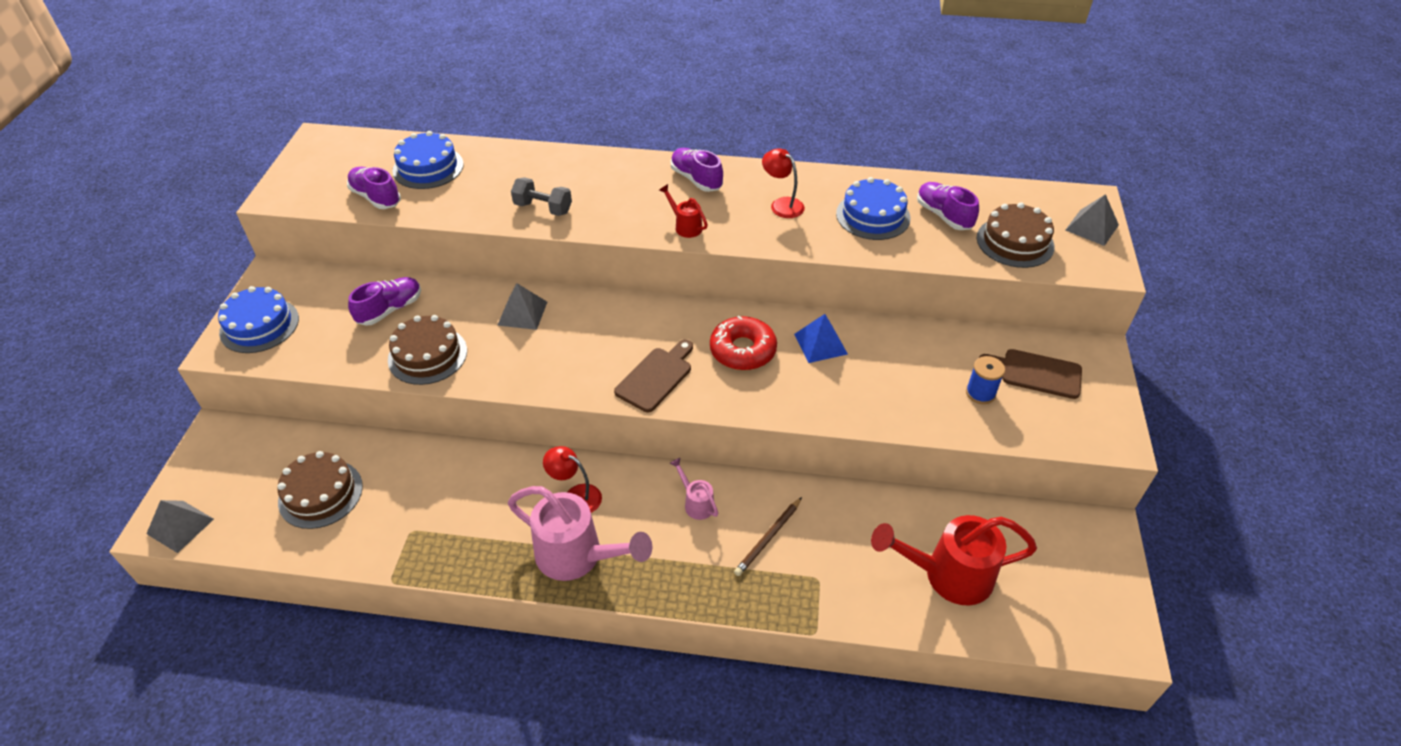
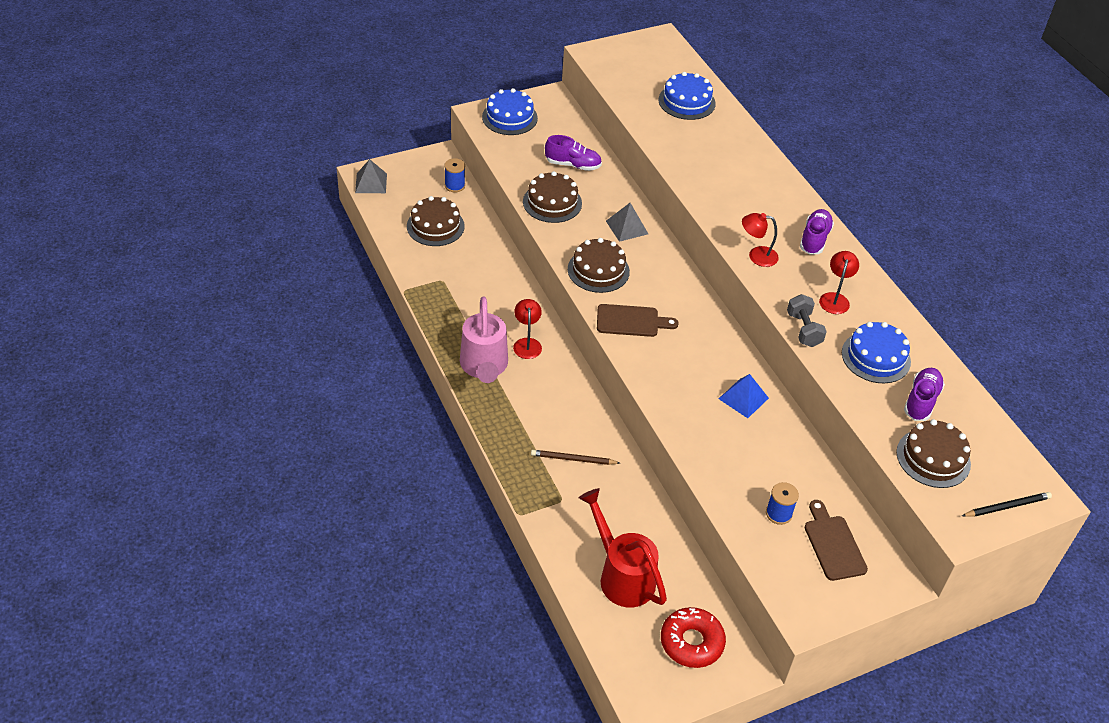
camera: 55 degrees right, 0 degrees up
(277, 441) = (455, 186): none -> blue spool
(376, 197) = (635, 95): purple shoe -> none
(543, 208) = (703, 176): grey dumbbell -> grey dumbbell (803, 330)
(562, 367) = (598, 270): none -> brown cake
(685, 226) = (756, 256): red watering can -> red lamp
(696, 503) = (570, 408): pink watering can -> none
(742, 350) = (697, 356): red donut -> red donut (691, 642)
(1092, 227) = (1007, 506): grey pyramid -> black pencil

